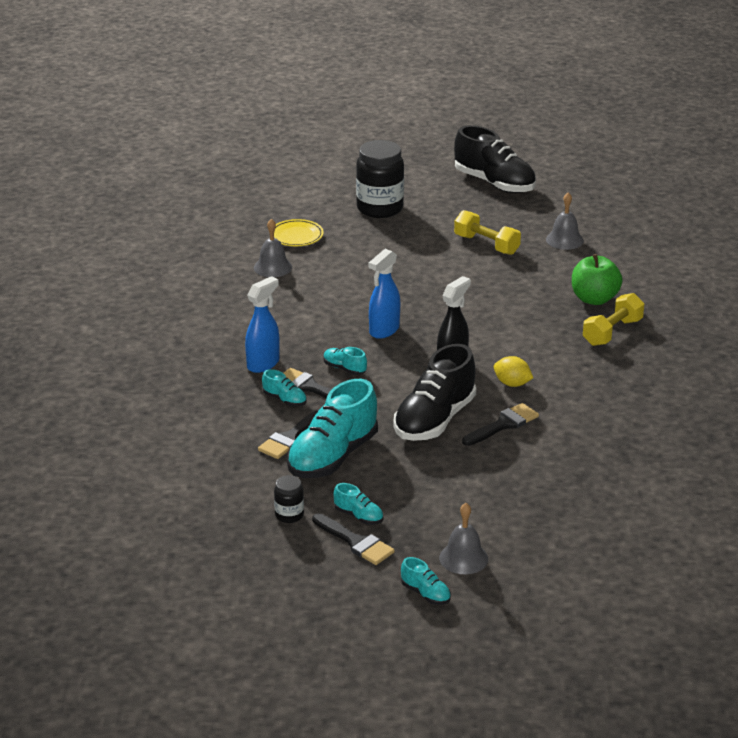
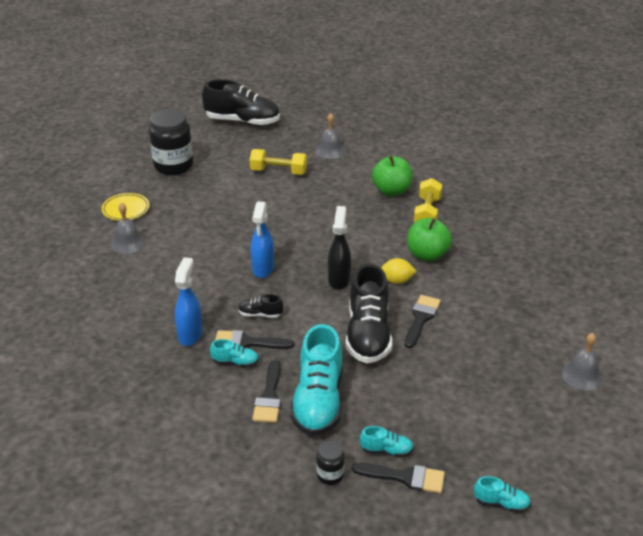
camera: 30 degrees left, 5 degrees up
(344, 368) = (260, 314): turquoise shoe -> black shoe
(463, 558) = (499, 454): grey bell -> grey bell (582, 375)
(570, 371) = (427, 255): none -> green apple

